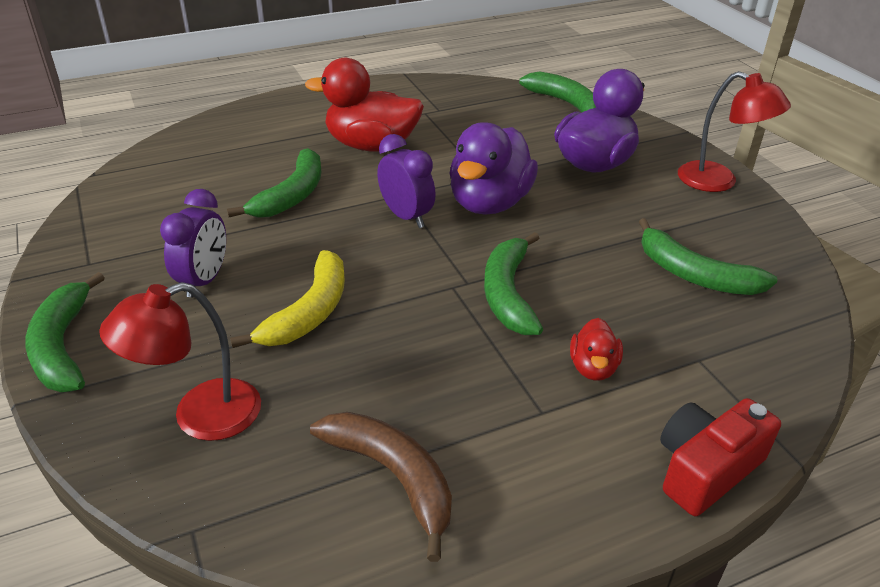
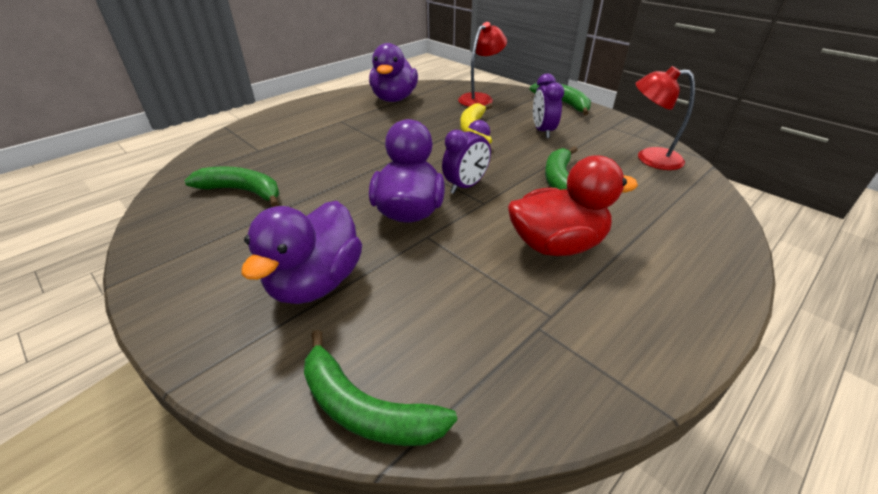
camera: 160 degrees right, 0 degrees up
(393, 477) = (394, 99): brown banana -> purple duck
(406, 217) = (465, 186): purple clock -> purple clock turned 75 degrees counterclockwise
(508, 293) = (371, 157): green banana -> none
(593, 368) = (317, 137): red duck -> none
(706, 469) = (269, 118): red camera -> none
(718, 181) = (173, 292): red lamp -> red lamp (649, 158)

